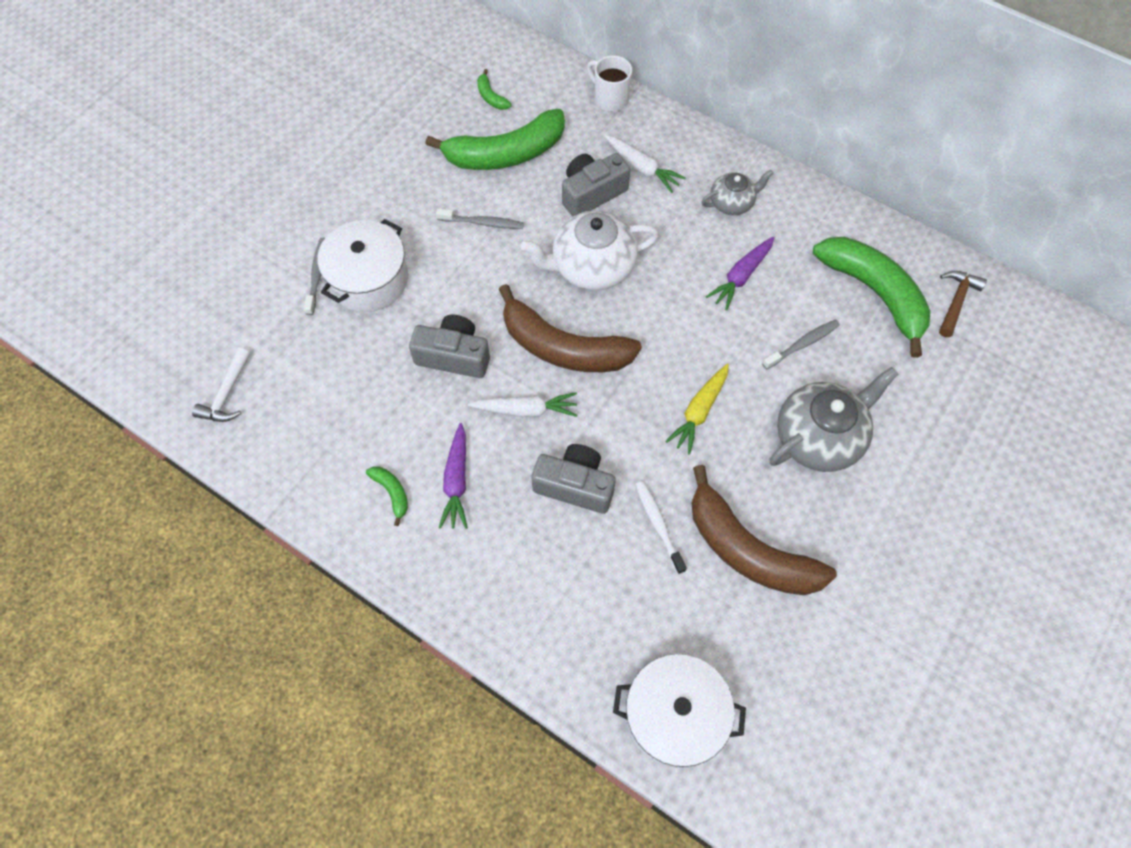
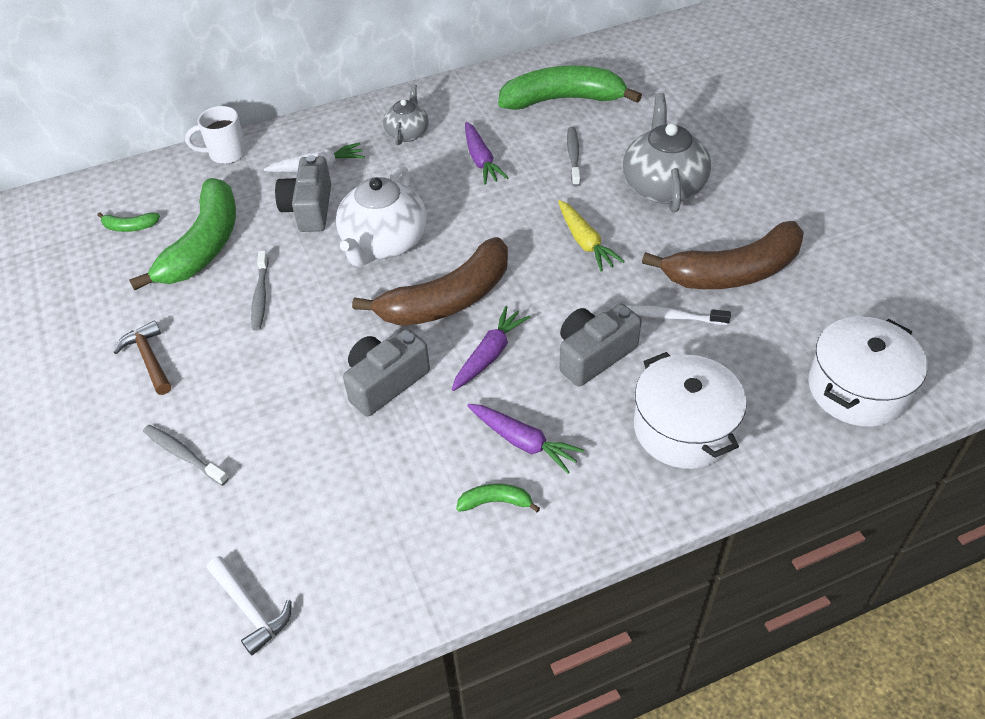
camera: 55 degrees left, 15 degrees down
(369, 279) = (233, 412): white pot -> white pot (683, 428)
(482, 223) = (260, 295): grey toothbrush -> grey toothbrush turned 135 degrees clockwise
(526, 410) = (489, 355): white carrot -> purple carrot
(956, 301) = (605, 66): brown hammer -> brown hammer (149, 359)

